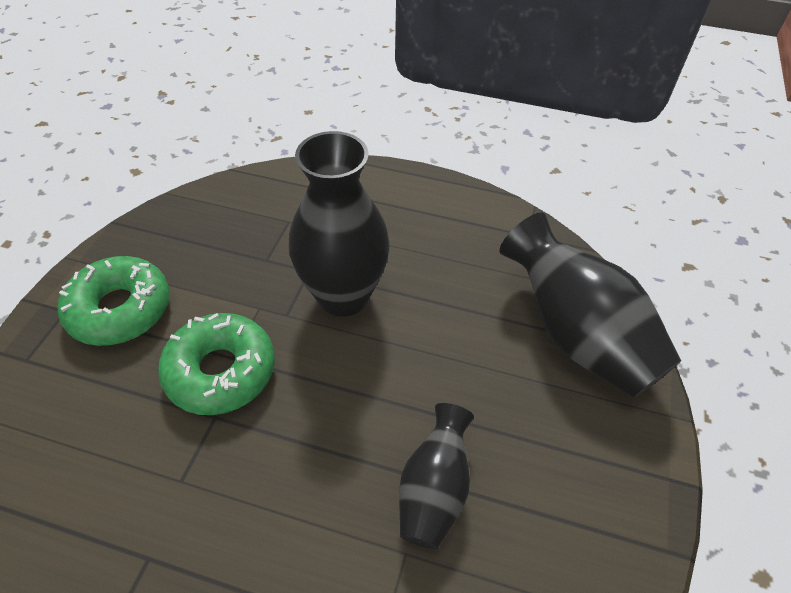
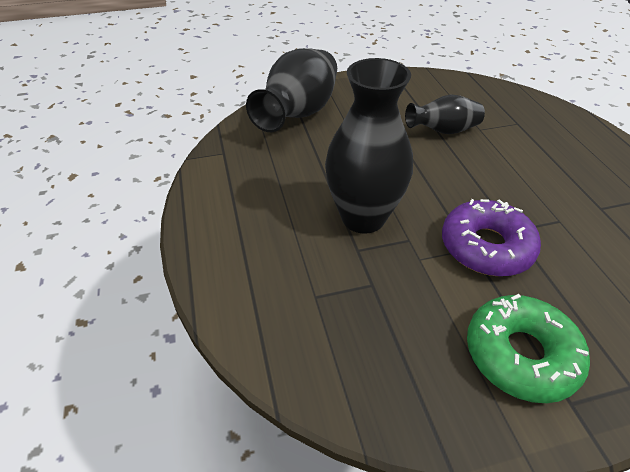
camera: 120 degrees left, 5 degrees down
(221, 371) = (486, 246): green donut -> purple donut

